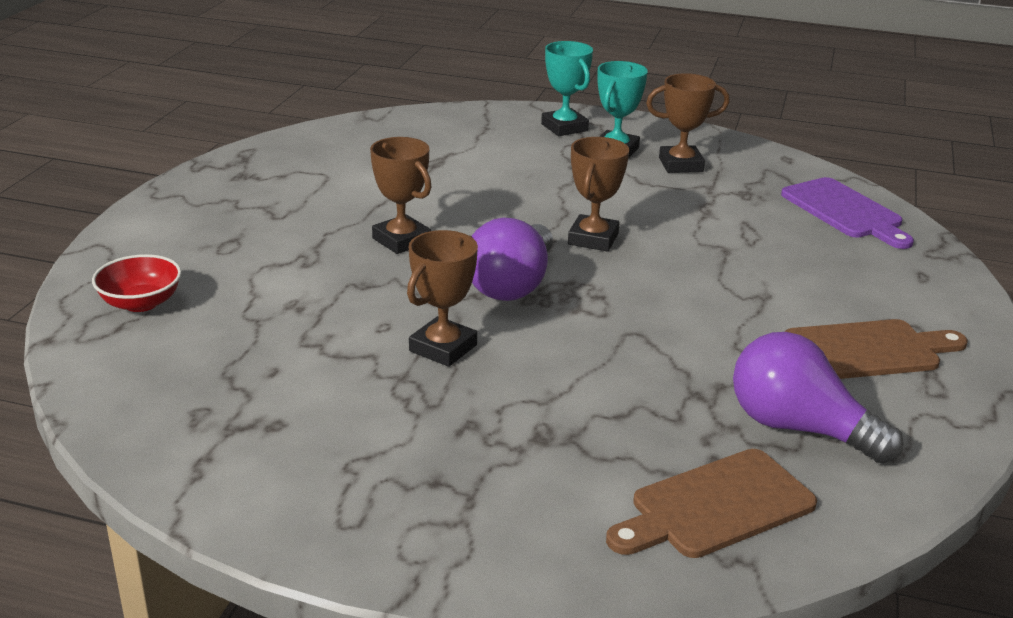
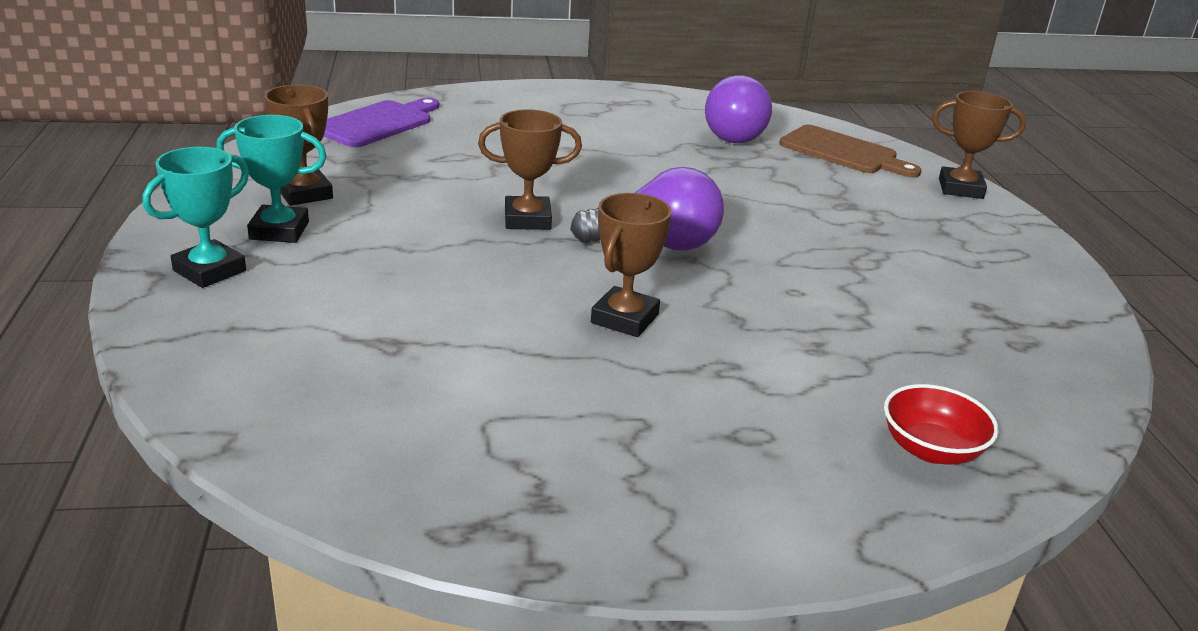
camera: 115 degrees left, 0 degrees up
(443, 348) = (793, 258): brown trophy -> brown trophy (960, 188)
(868, 350) = (615, 117): brown cutting board -> none

